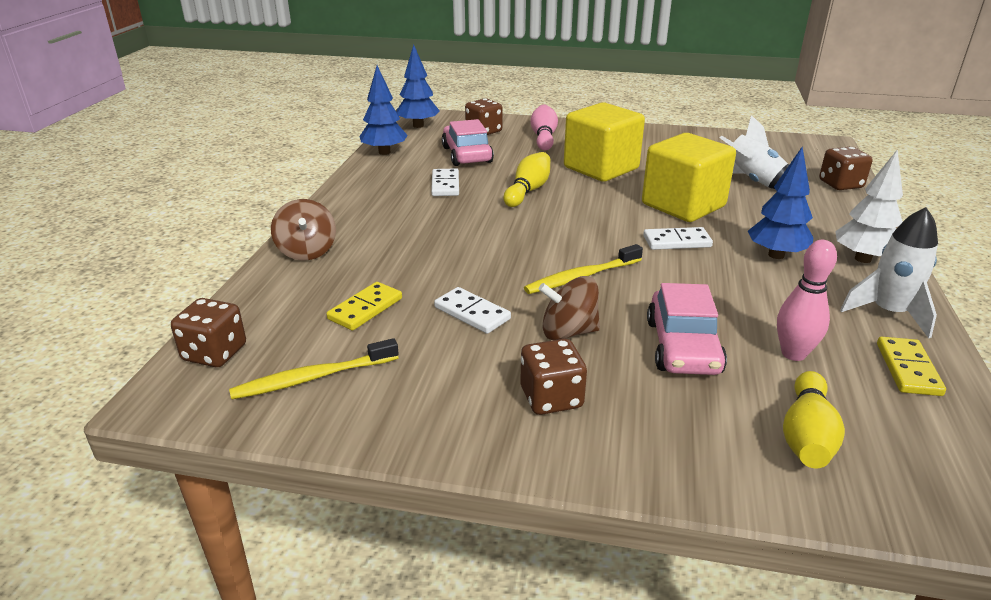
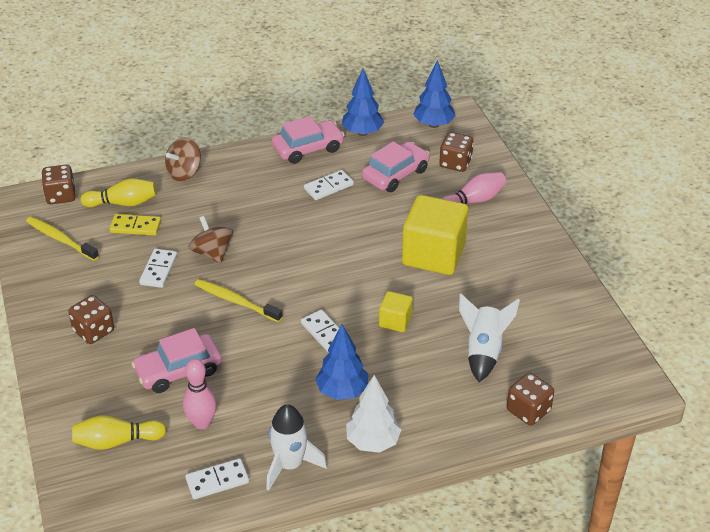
camera: 60 degrees right, 10 degrees up
(370, 179) = (308, 148): none -> pink car
(528, 191) = (353, 231): yellow bowling pin -> yellow bowling pin (123, 203)
(568, 332) = (163, 317): brown spinning top -> brown spinning top (212, 253)
(683, 205) = (395, 321): yellow cube -> yellow cube, size x0.48
(907, 369) = (217, 480): yellow domino -> white domino

